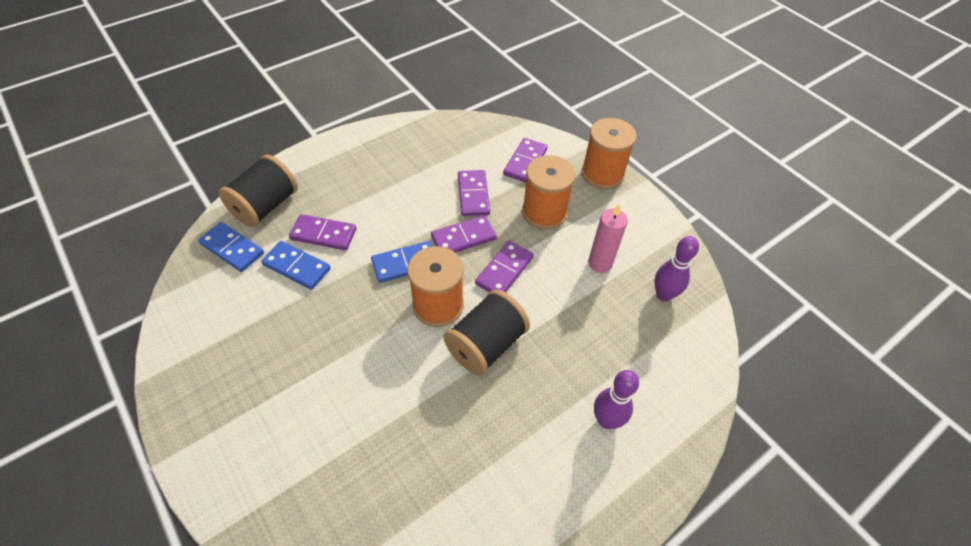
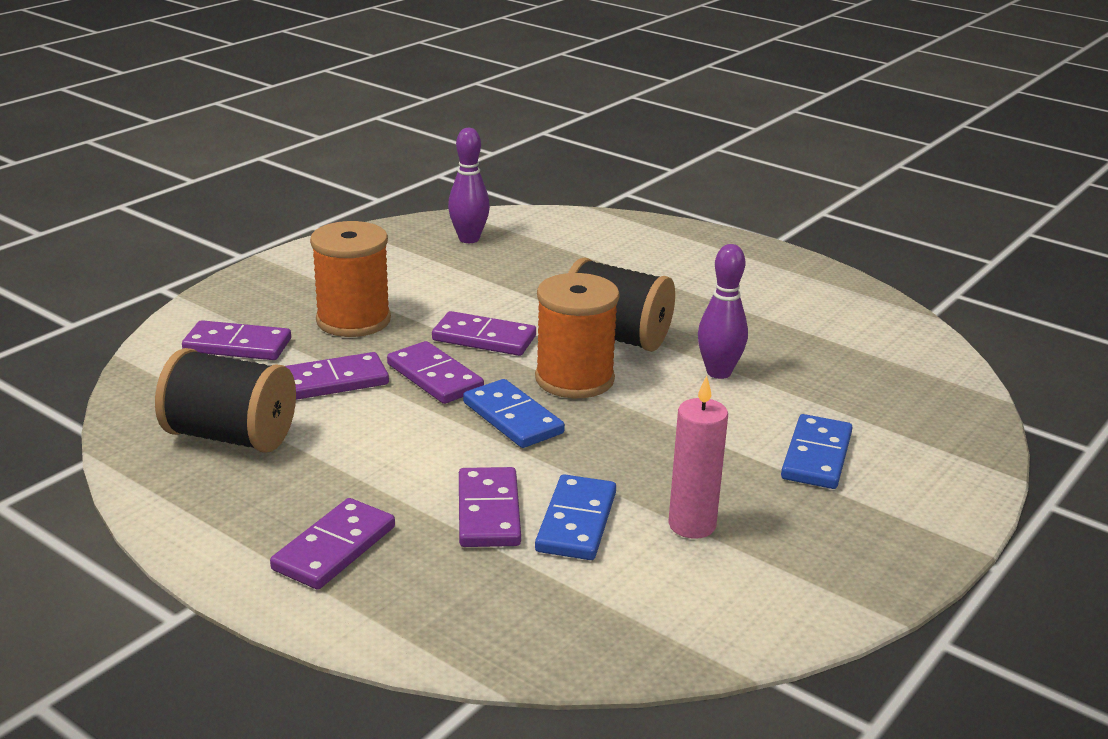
camera: 105 degrees left, 25 degrees down
(232, 248) = (576, 613): blue domino -> blue domino (816, 456)
(265, 206) = (446, 605): black spool -> black spool (230, 436)
(325, 177) = (334, 548): none -> purple domino
(600, 263) = (436, 277): pink candle -> pink candle (692, 525)
(602, 174) = (252, 284): orange spool -> none
(606, 420) = (662, 262): purple bowling pin -> purple bowling pin (718, 372)

